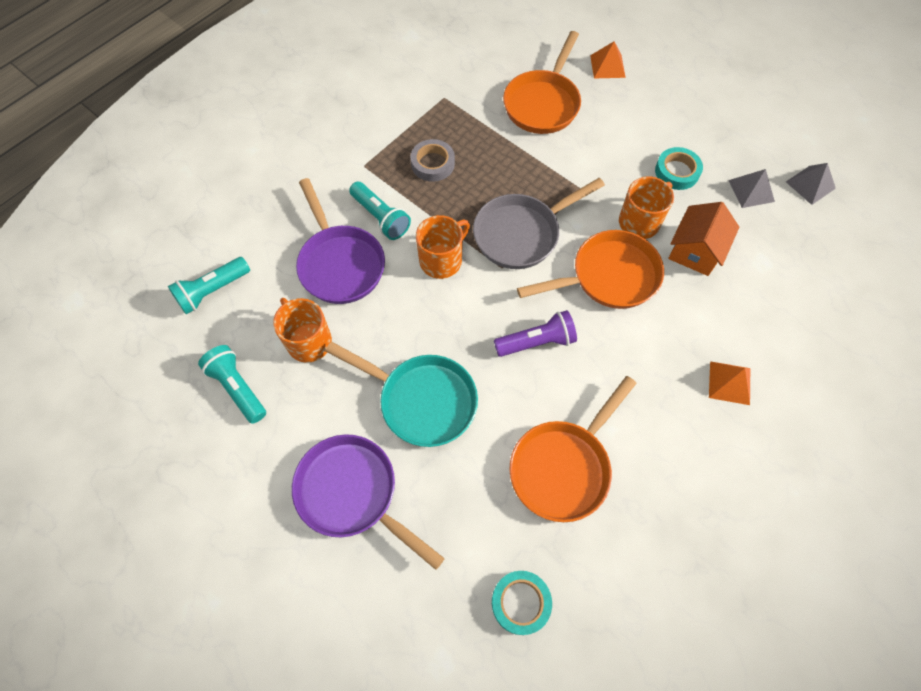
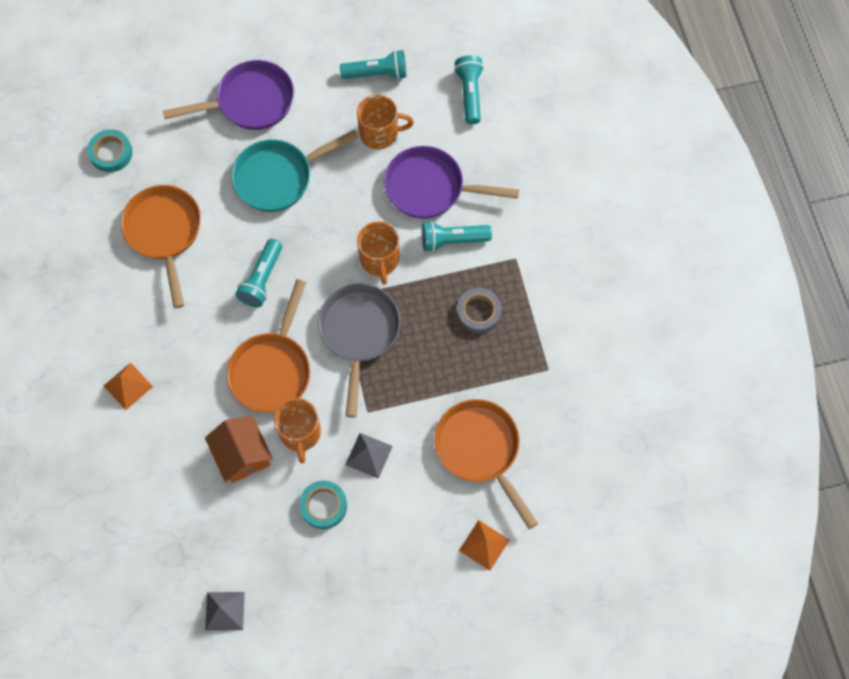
camera: 125 degrees right, 5 degrees up
(537, 342) = (262, 279): purple flashlight -> turquoise flashlight
(751, 190) = (258, 552): grey pyramid -> grey pyramid (369, 455)

